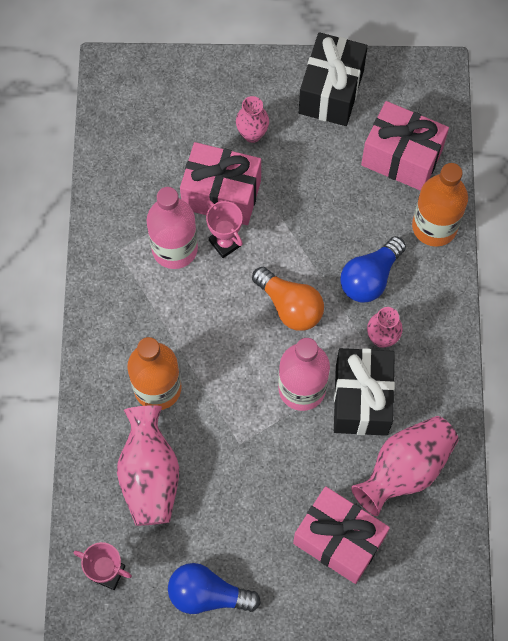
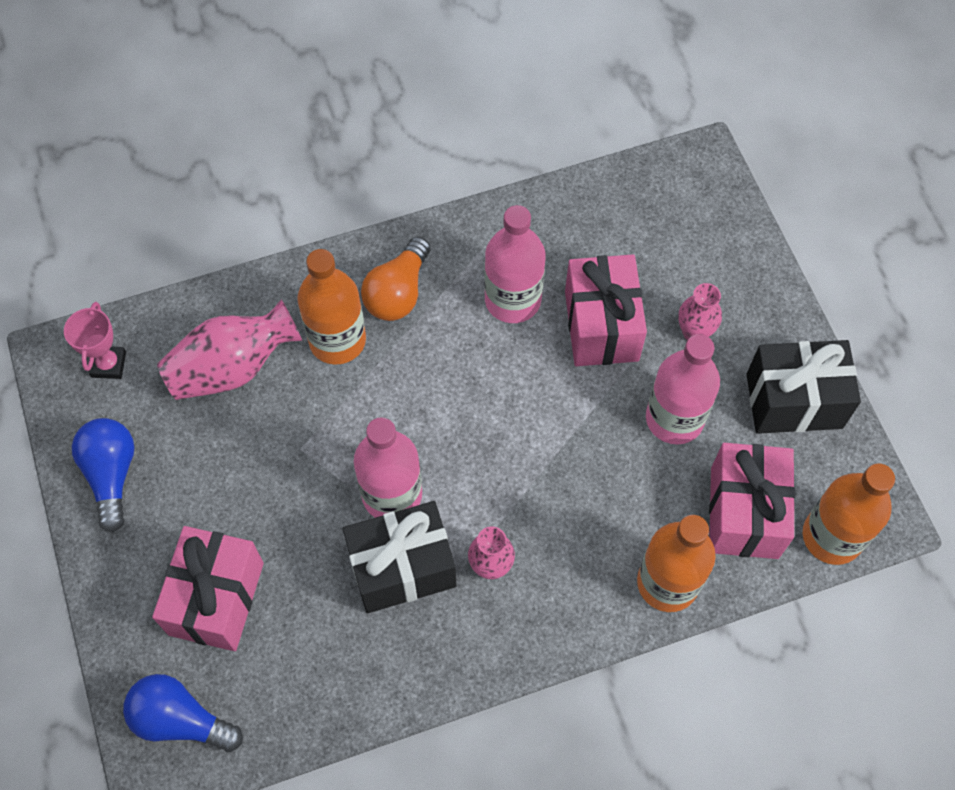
camera: 70 degrees right, 5 degrees down
(225, 242) = (542, 350): pink trophy -> none
(290, 306) = (491, 447): orange light bulb -> orange light bulb (398, 292)
(315, 174) = (674, 418): none -> pink bottle
(370, 278) = (565, 527): blue light bulb -> blue light bulb (180, 720)
(405, 469) = (330, 648): pink vase -> none
(438, 110) = (832, 536): none -> orange bottle

